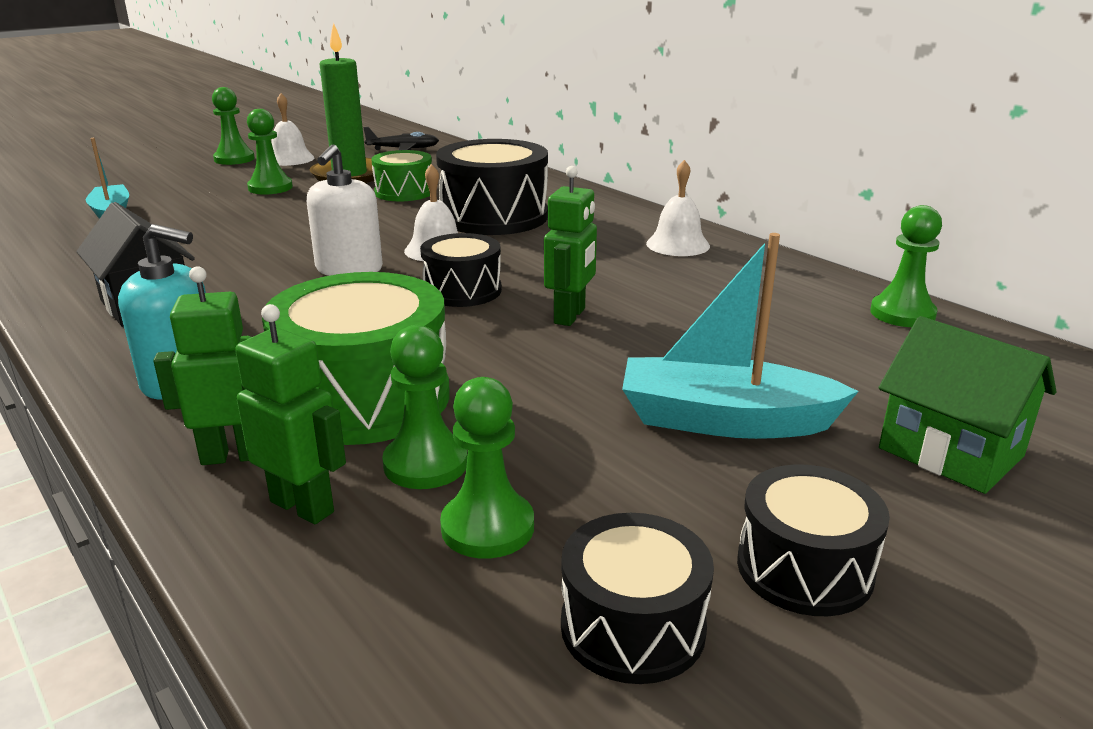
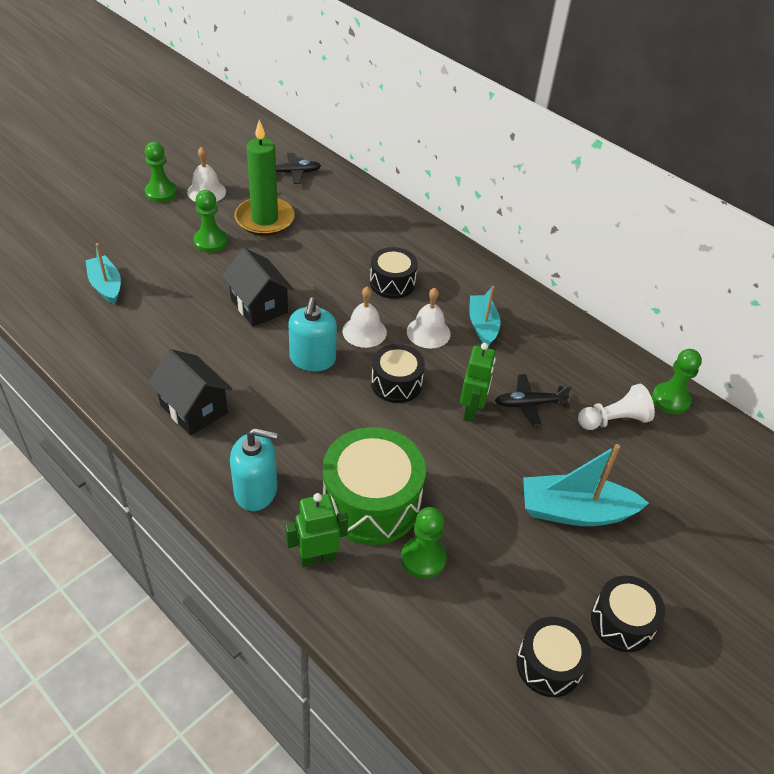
camera: 10 degrees left, 20 degrees up
(301, 229) = (259, 306): none -> black house
(303, 506) = (370, 596): green robot -> none
(349, 269) = (312, 359): white soap dispenser -> turquoise soap dispenser
(404, 192) = (316, 247): green drum -> none
(487, 527) = (468, 605): green pawn -> none
(494, 216) = (392, 283): black drum -> black drum, size x0.59
(611, 248) = (482, 325): none -> turquoise boat
(666, 312) = (529, 404): none -> black plane
(678, 244) = (526, 319): white bell -> white bell (428, 332)
(804, 330) = (613, 420): none -> white pawn
(950, 452) = (692, 532): green house -> none

